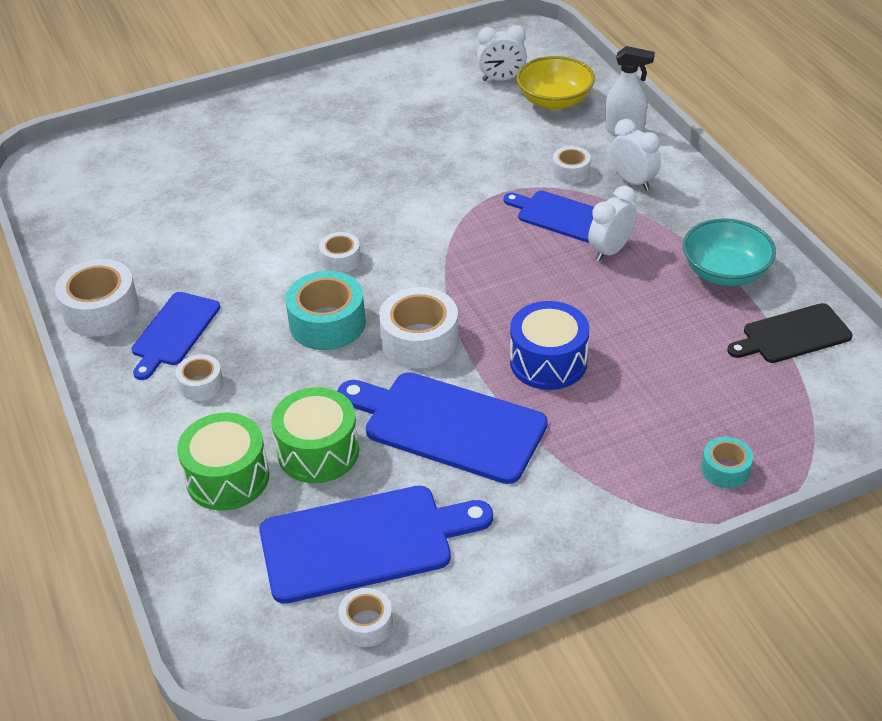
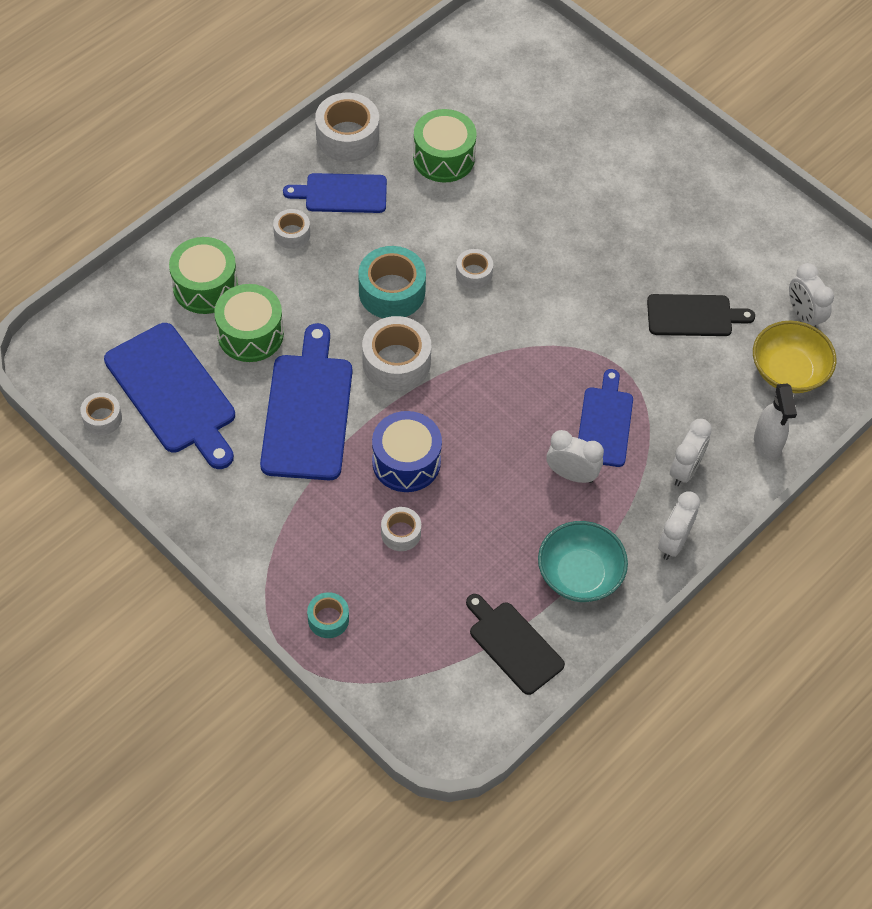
camera: 65 degrees right, 15 degrees up
(182, 246) = (443, 158): none -> green drum
(469, 136) = (693, 316): none -> black cutting board
(571, 172) = (676, 414): white tape -> white tape (401, 533)
(708, 206) = (673, 542): none -> white clock

